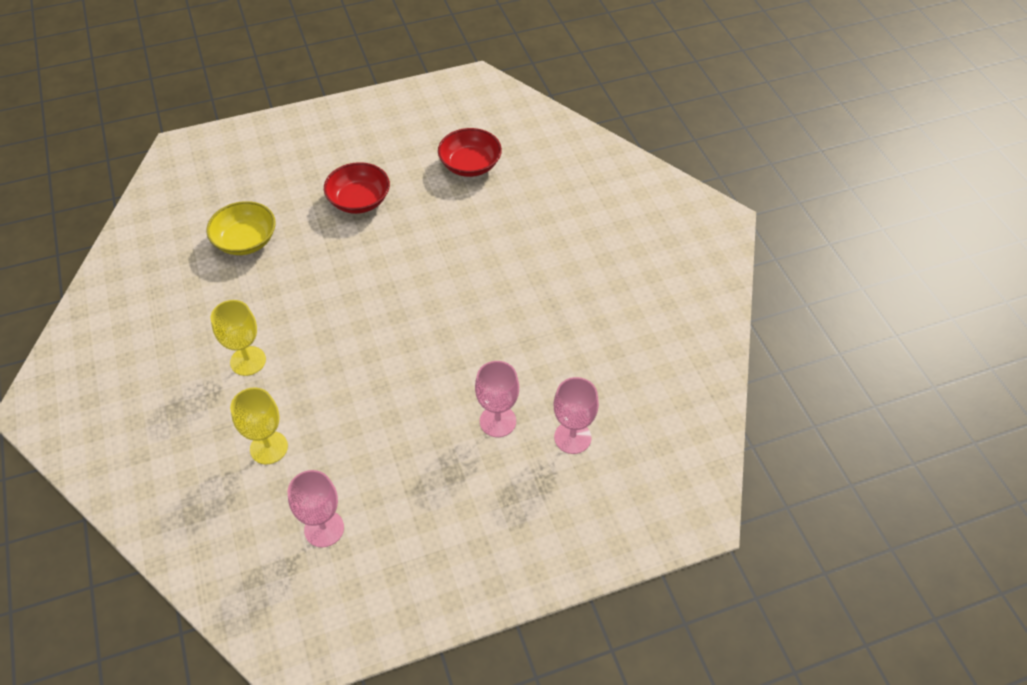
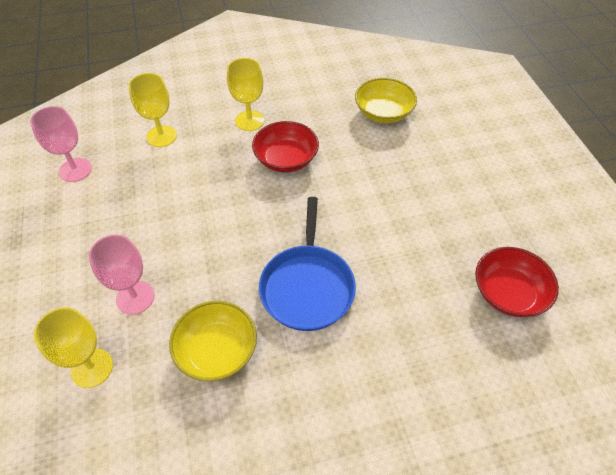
camera: 95 degrees right, 0 degrees up
(359, 200) = (439, 189): red bowl -> red bowl (286, 159)
(474, 291) = (307, 286): none -> blue pan
(544, 348) = (217, 350): none -> yellow bowl
(572, 437) = (92, 368): pink goblet -> yellow goblet

